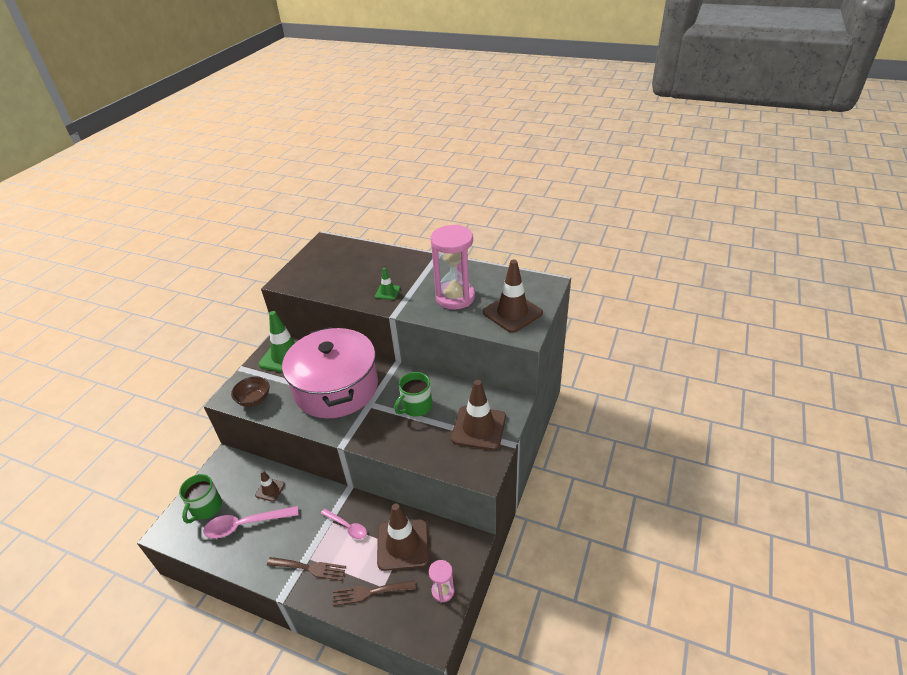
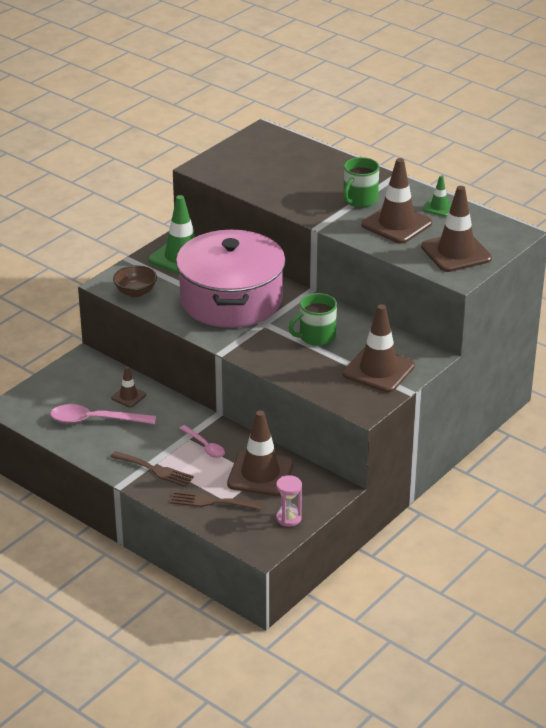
camera: 15 degrees right, 5 degrees down
(206, 508) = (55, 397): green mug -> green mug (359, 200)
(387, 292) = (319, 203): green traffic cone -> green traffic cone (439, 207)
(455, 297) = (396, 224): pink hourglass -> brown traffic cone

